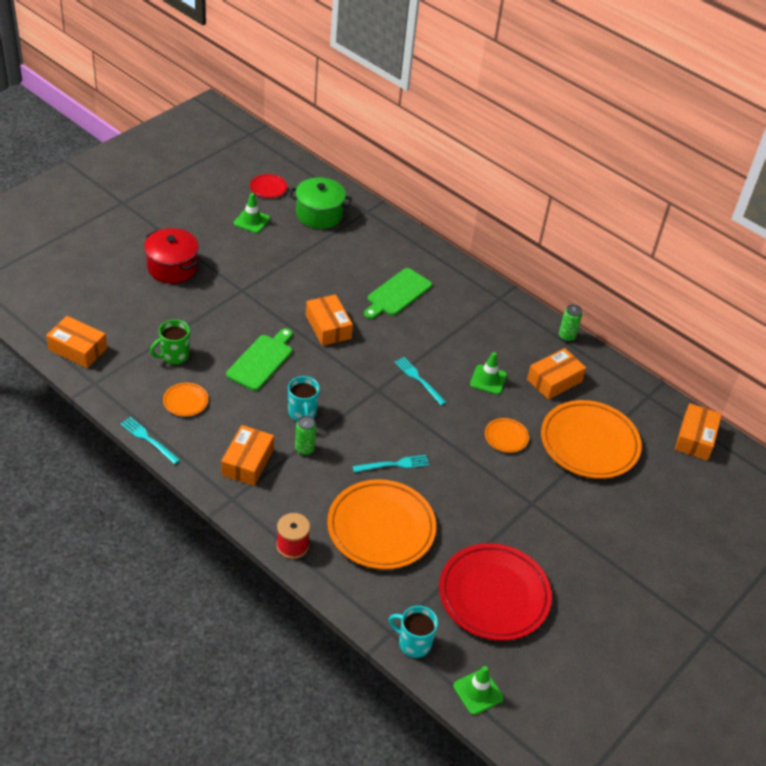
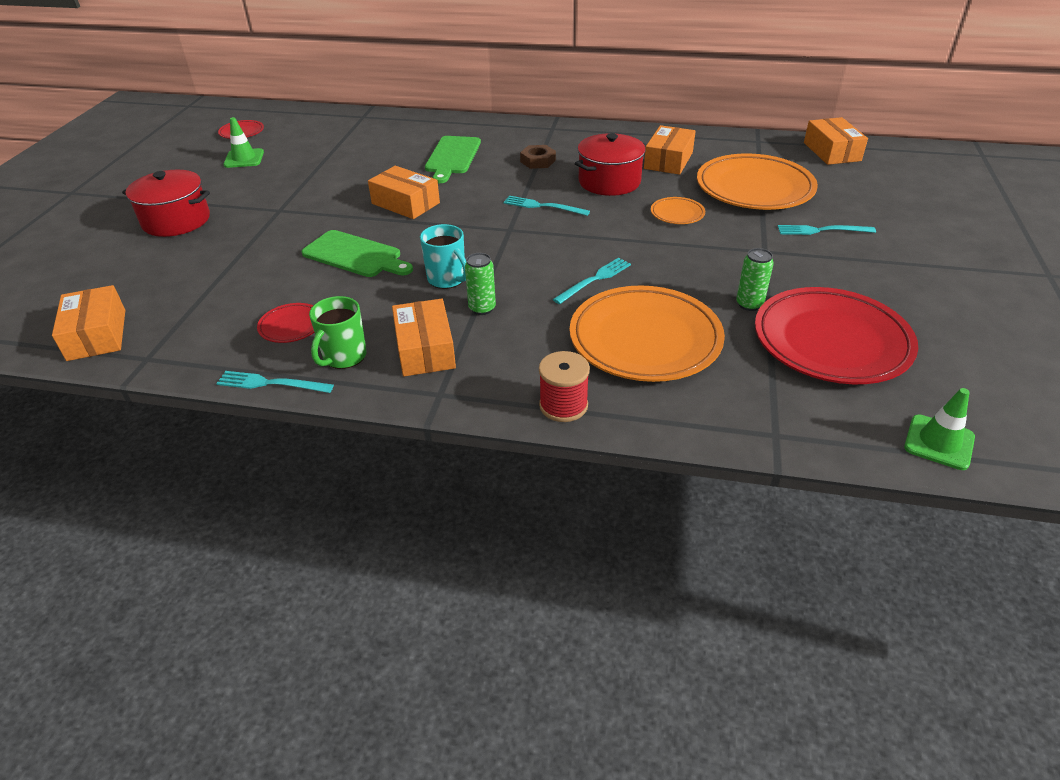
camera: 25 degrees left, 5 degrees down
(78, 349) = (97, 335): orange box -> orange box turned 75 degrees clockwise
(174, 355) = (240, 291): green mug -> green mug (344, 357)
(185, 401) = (291, 326): orange plate -> red plate
(261, 360) = (355, 255): green cutting board -> green cutting board turned 120 degrees clockwise
(319, 214) = (315, 133): green pot -> none
(413, 643) = (812, 432): turquoise mug -> none
(456, 330) = (538, 161): none -> brown nut
(488, 380) = (609, 182): green traffic cone -> red pot
(566, 336) = (641, 131): green can -> green can (749, 304)
(593, 508) = (822, 230): none -> turquoise fork

